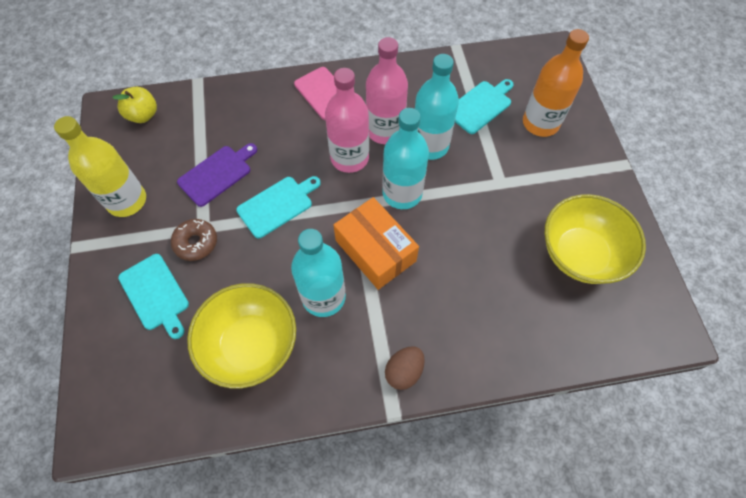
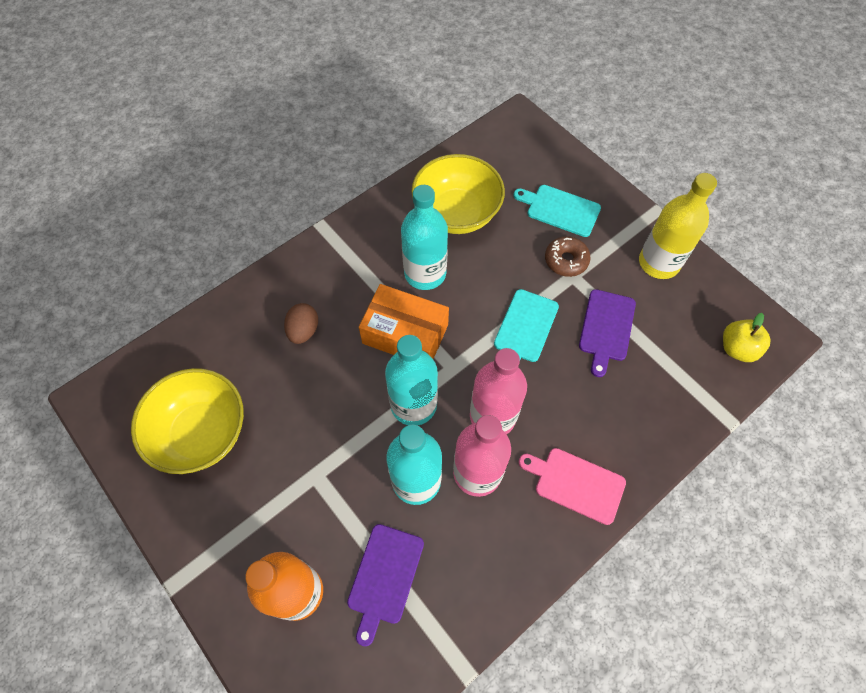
camera: 150 degrees right, 0 degrees up
(404, 371) = (326, 253): brown egg -> brown egg (303, 331)
(480, 106) = (385, 577): turquoise cutting board -> purple cutting board

